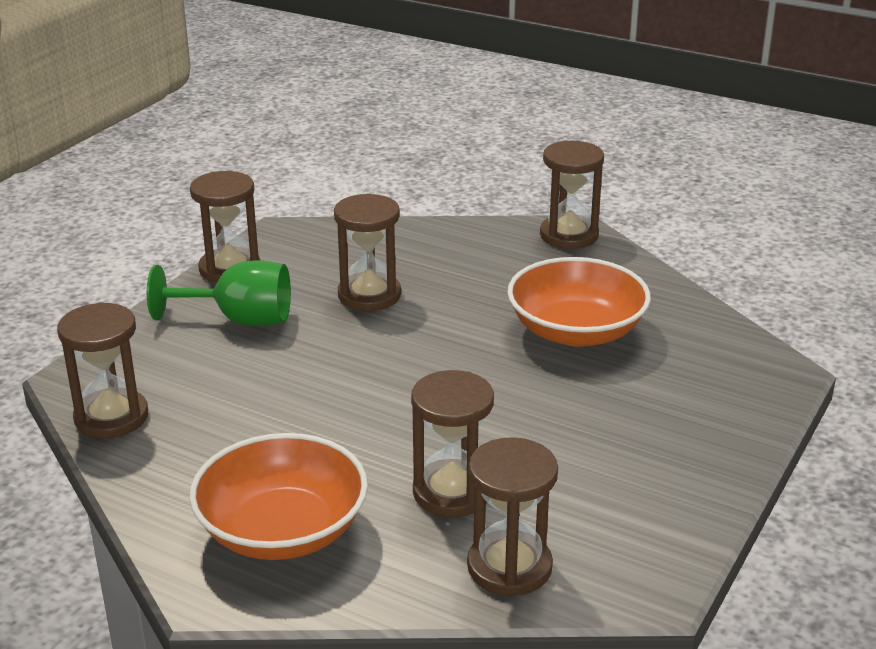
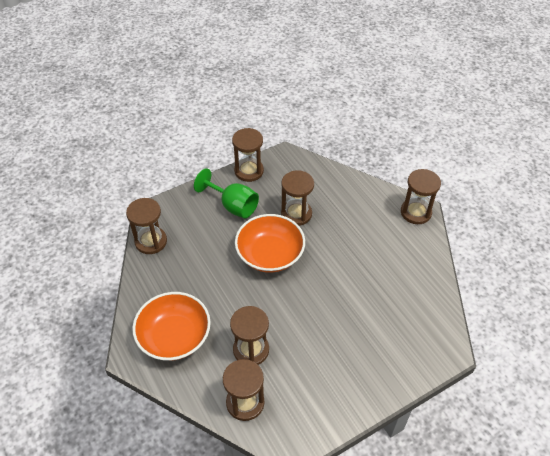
camera: 30 degrees right, 20 degrees up
(576, 331) = (372, 279): orange bowl -> orange bowl (270, 254)

